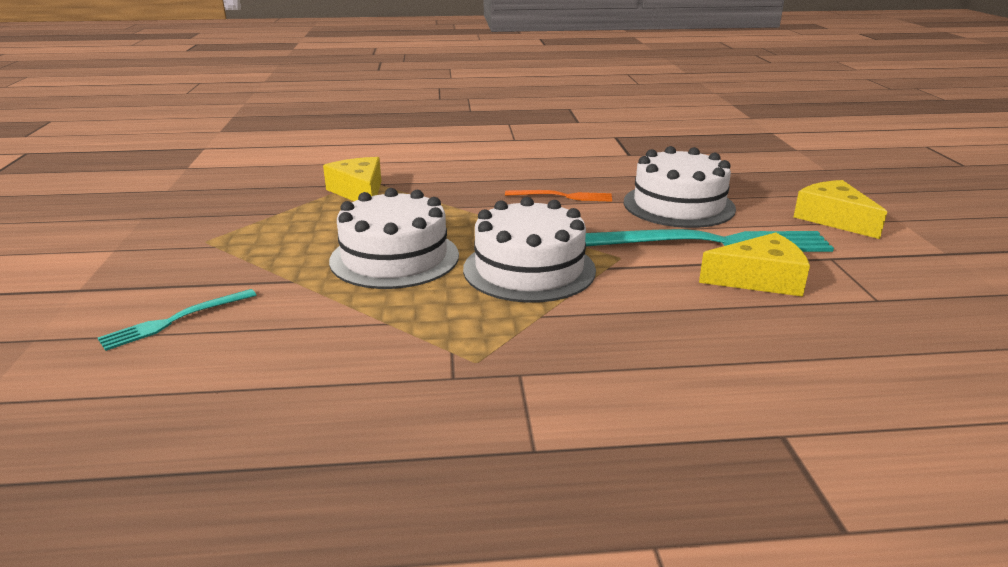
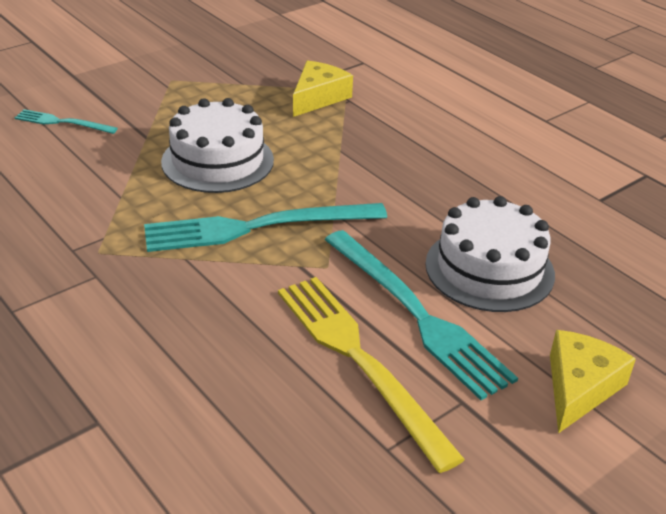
camera: 55 degrees right, 10 degrees up
(529, 269) = (257, 227): white cake -> turquoise fork
(563, 196) = (428, 195): orange fork -> none
(759, 279) = (359, 360): yellow cheese -> yellow fork

